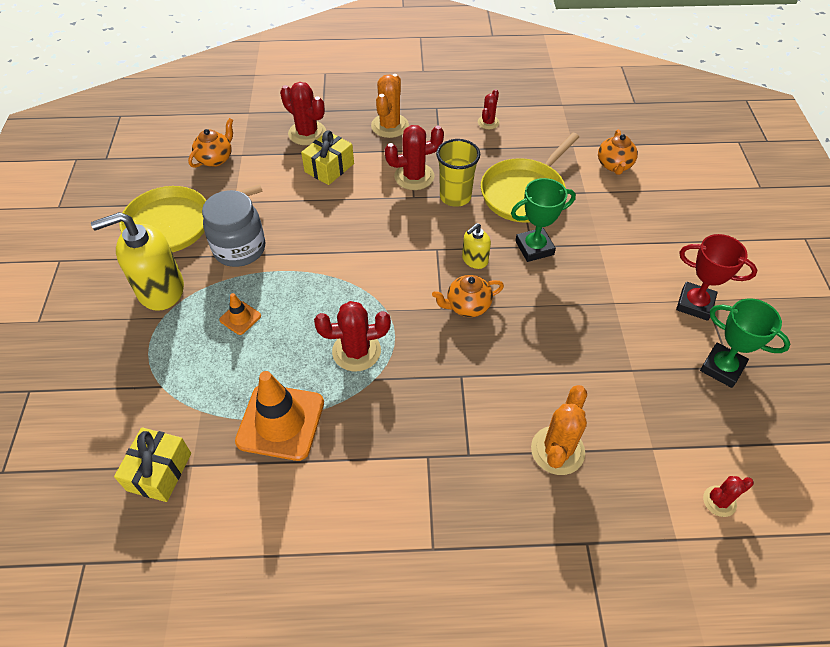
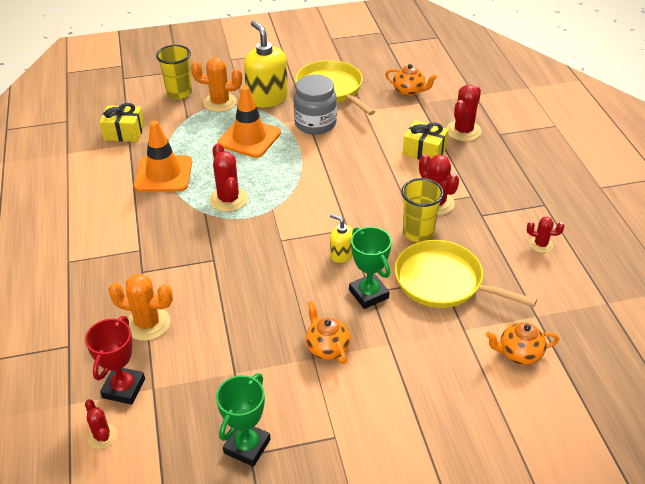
camera: 80 degrees right, 10 degrees down
(91, 392) = (179, 93): none -> yellow cup
(240, 318) = (249, 138): orange traffic cone -> orange traffic cone, size x2.12
(390, 126) = (499, 177): orange cactus -> orange cactus (220, 103)
(467, 306) = (286, 255): orange teapot -> orange teapot (327, 347)
(695, 304) = (326, 426): red trophy -> red trophy (123, 388)

